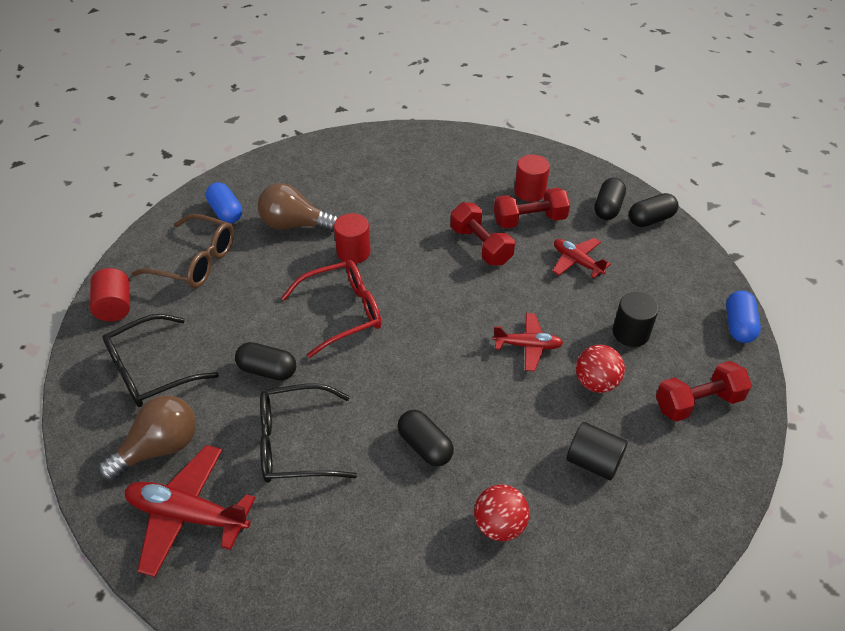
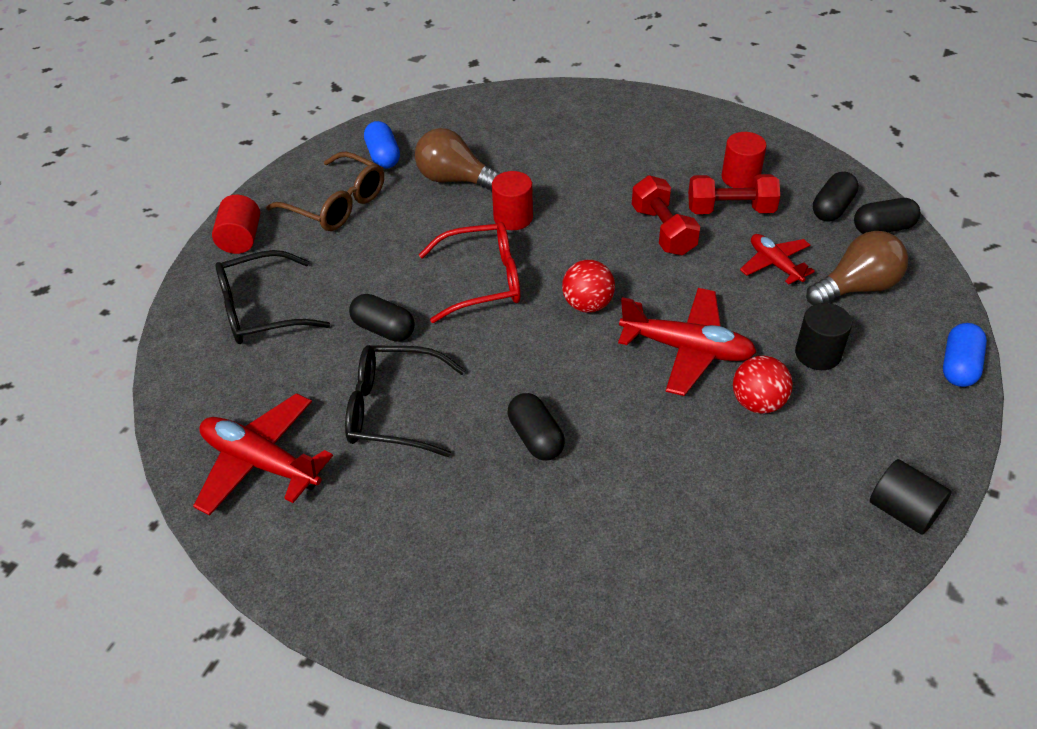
camera: 15 degrees right, 0 degrees up
(159, 448) = (249, 390): brown light bulb -> brown light bulb (856, 287)
(499, 525) = (597, 536): red ball -> red ball (587, 304)
(528, 346) = (687, 349): red plane -> red plane, size x1.64
(593, 462) = (728, 489): black cylinder -> black cylinder (903, 511)
(698, 402) = (878, 445): red dumbbell -> none

